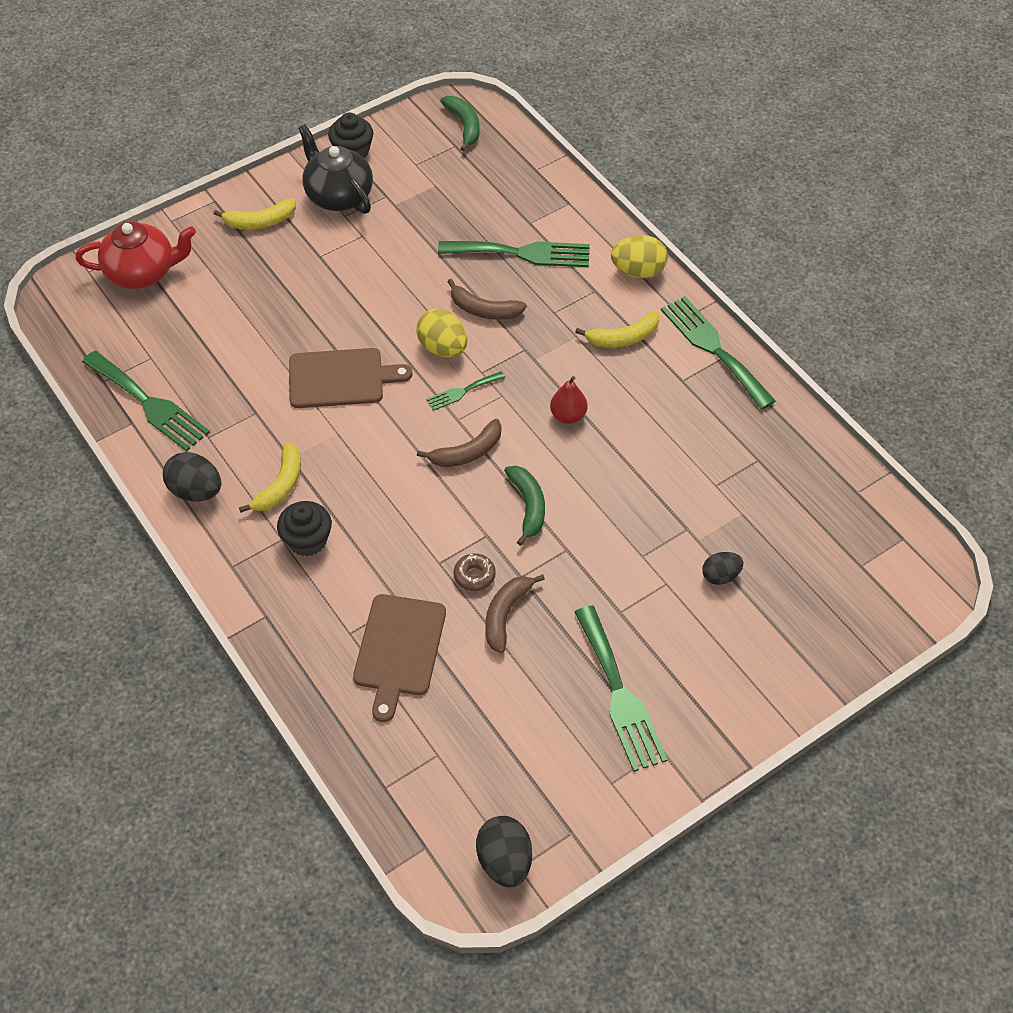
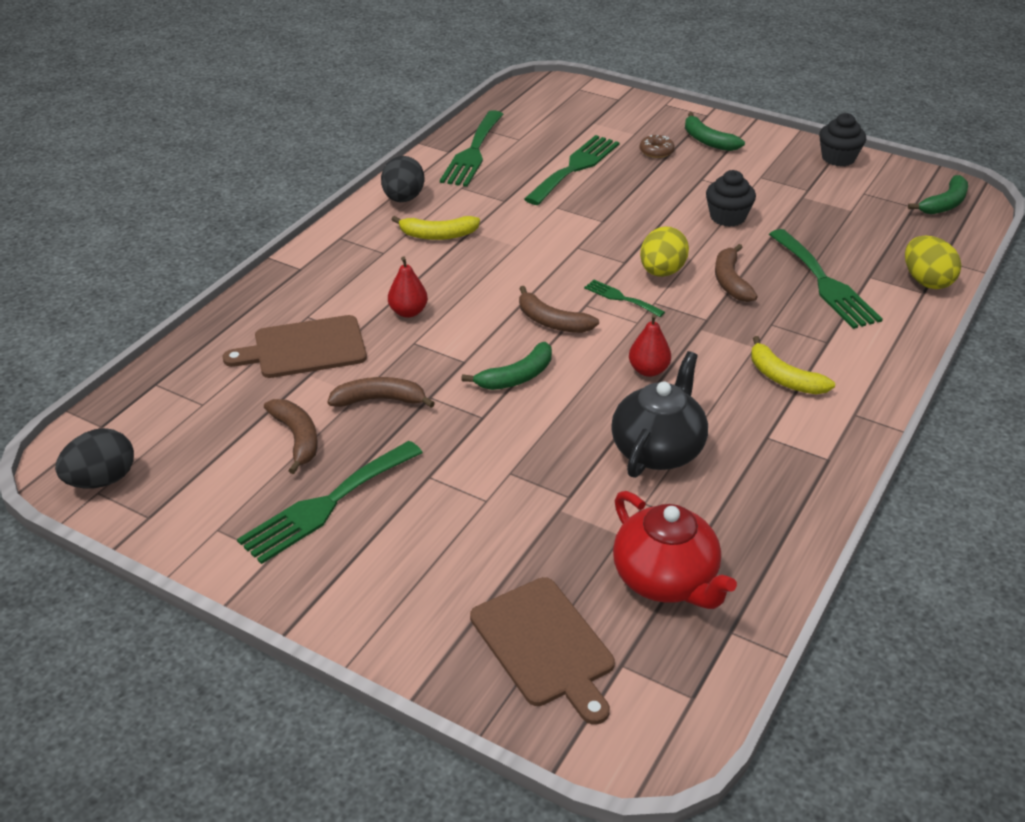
camera: 65 degrees right, 15 degrees down
(142, 272) = (600, 109): red teapot -> red teapot (666, 580)
(260, 222) = (708, 141): yellow banana -> green banana
(307, 540) = (390, 265): black cupcake -> black cupcake (727, 217)
(338, 195) = (779, 167): black teapot -> black teapot (658, 449)
(340, 378) = (577, 229): brown cutting board -> brown cutting board (544, 645)
(391, 551) = (408, 312): none -> red pear
(474, 575) = (412, 368): brown donut -> brown donut (656, 151)
(525, 692) = (297, 438): none -> brown banana
(638, 271) = (884, 363): yellow egg -> yellow egg (926, 281)
(714, 348) = (834, 448): green fork -> green fork (575, 168)
(720, 576) = (523, 540): black egg -> none

